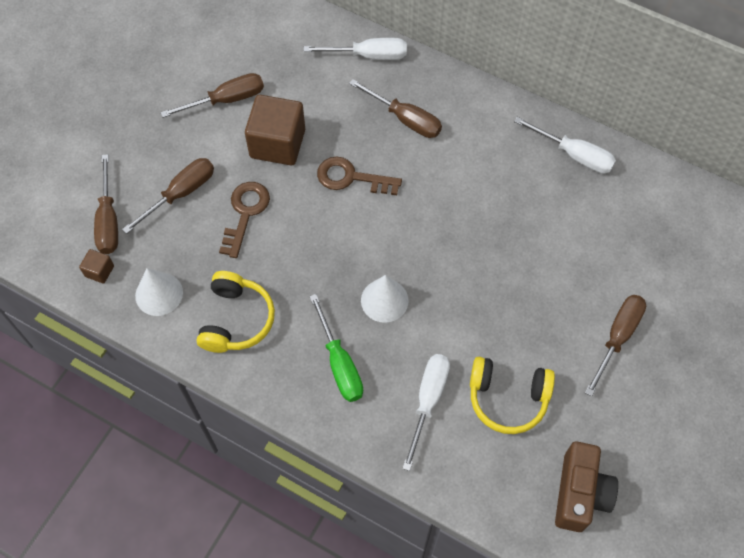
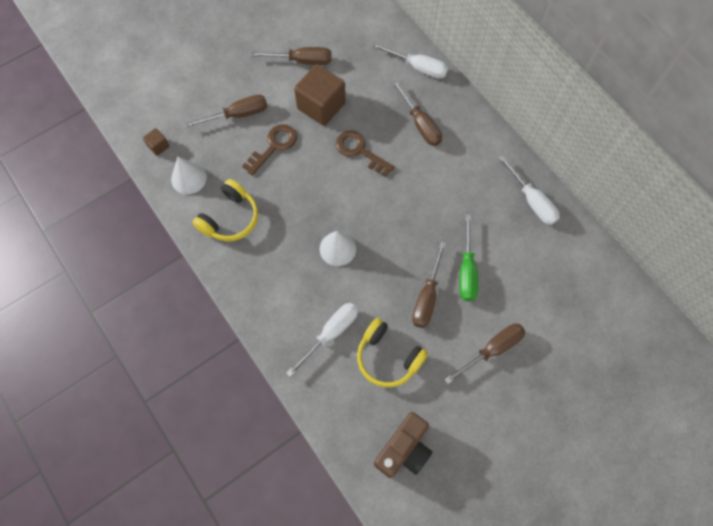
camera: 25 degrees right, 5 degrees up
(108, 220) = (182, 113): brown screwdriver -> brown screwdriver (427, 297)
(340, 363) = (284, 279): green screwdriver -> green screwdriver (467, 270)

